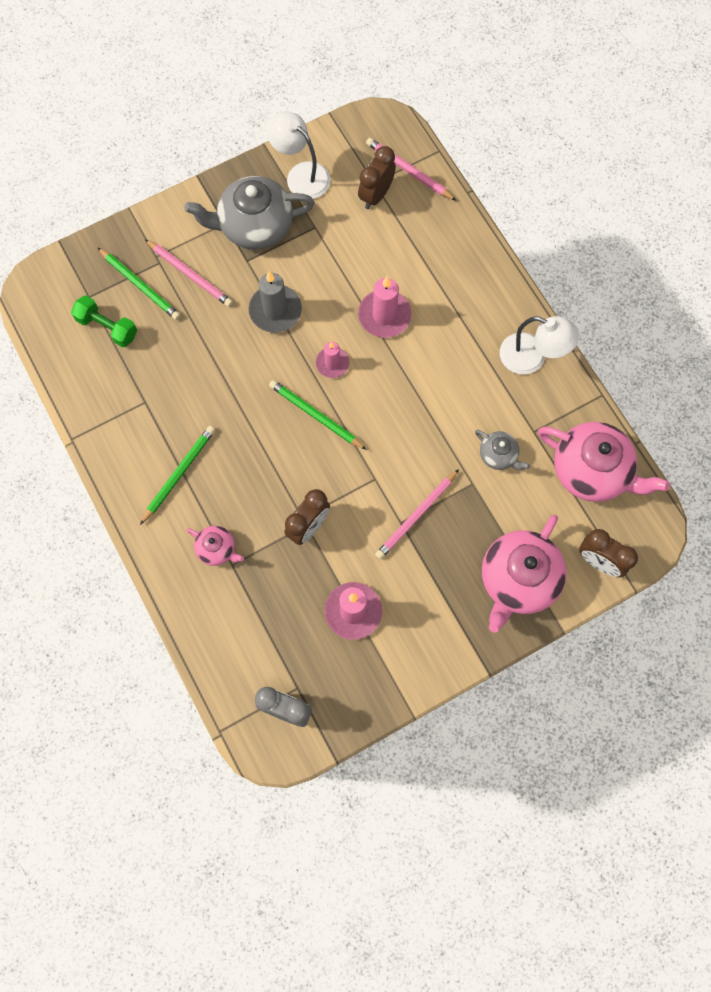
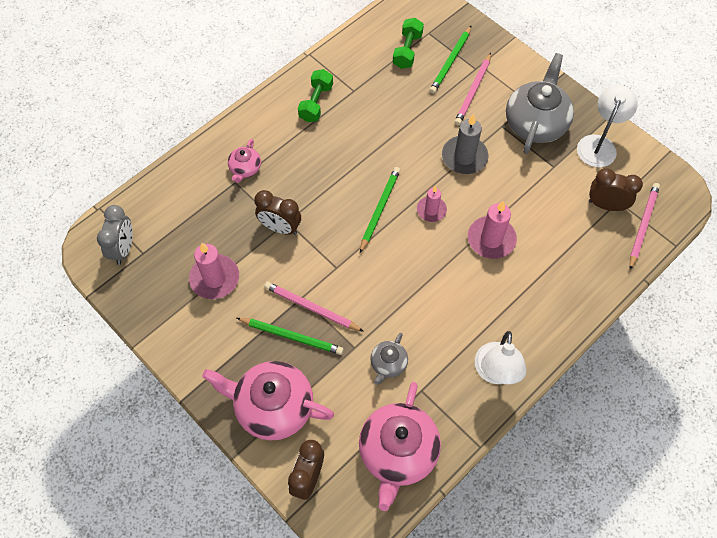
camera: 75 degrees right, 10 degrees down
(148, 448) = (316, 103): none -> green dumbbell
(178, 474) = (300, 127): green pencil -> green pencil (291, 336)
(254, 226) = (535, 123): grey teapot -> grey teapot turned 45 degrees clockwise

